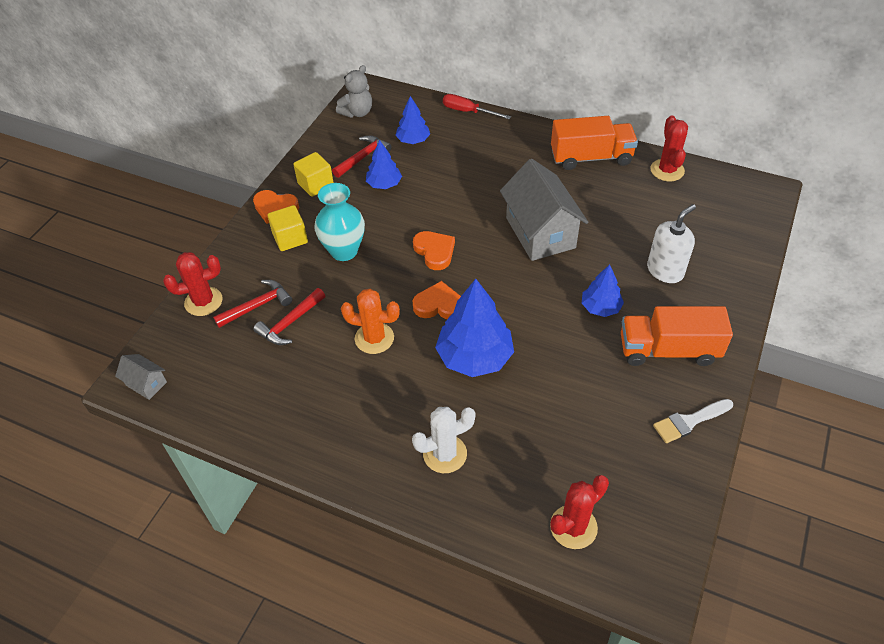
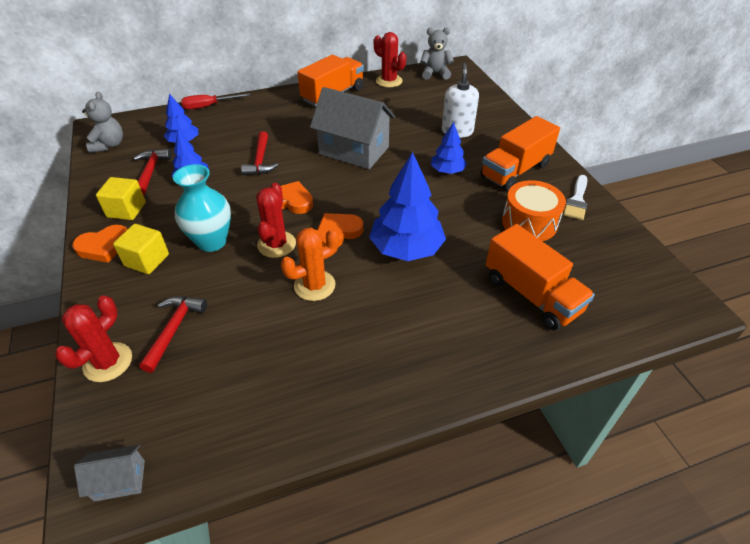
camera: 45 degrees left, 5 degrees down
(290, 323) = (224, 322): red hammer -> red hammer (260, 160)
(445, 454) = (468, 325): white cactus -> none
(526, 470) = (531, 294): none -> orange truck
(573, 527) = (603, 306): red cactus -> red cactus (276, 244)
(610, 409) = (529, 223): none -> orange drum
(730, 187) = (435, 74): none -> grey teddy bear

